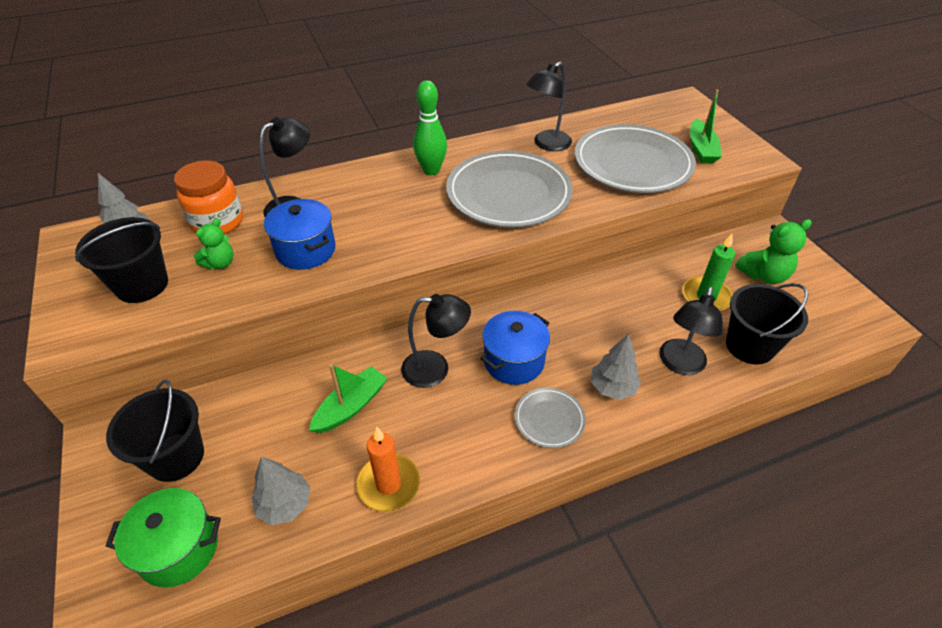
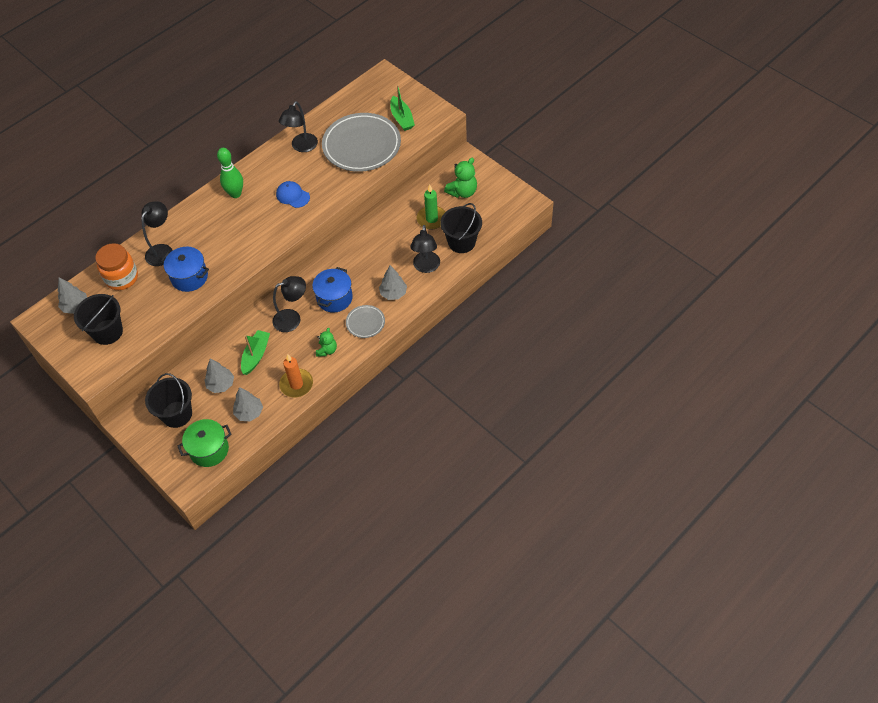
camera: 20 degrees left, 10 degrees up
(220, 263) = (144, 303): green teddy bear -> green teddy bear (327, 350)
(271, 434) = (221, 384): none -> grey tree
(508, 194) = (293, 196): grey plate -> blue cap

